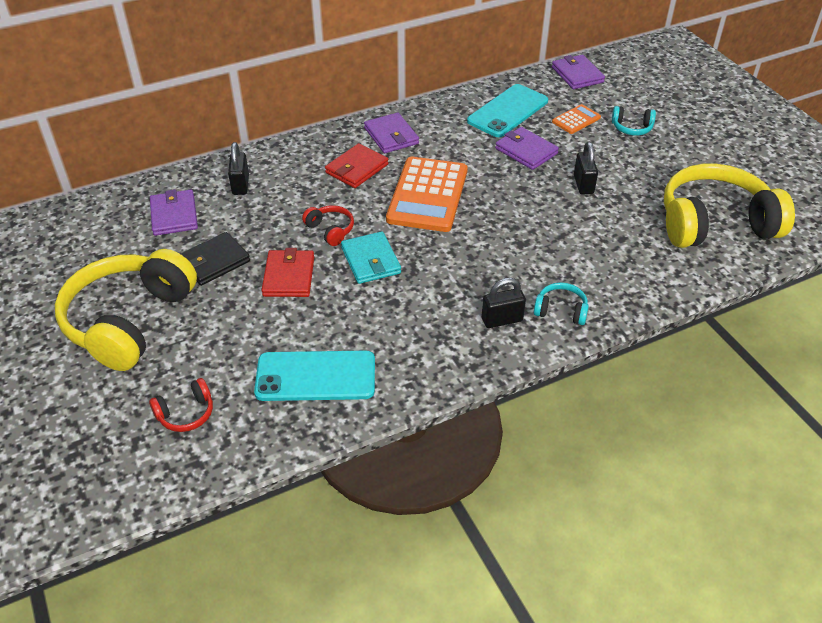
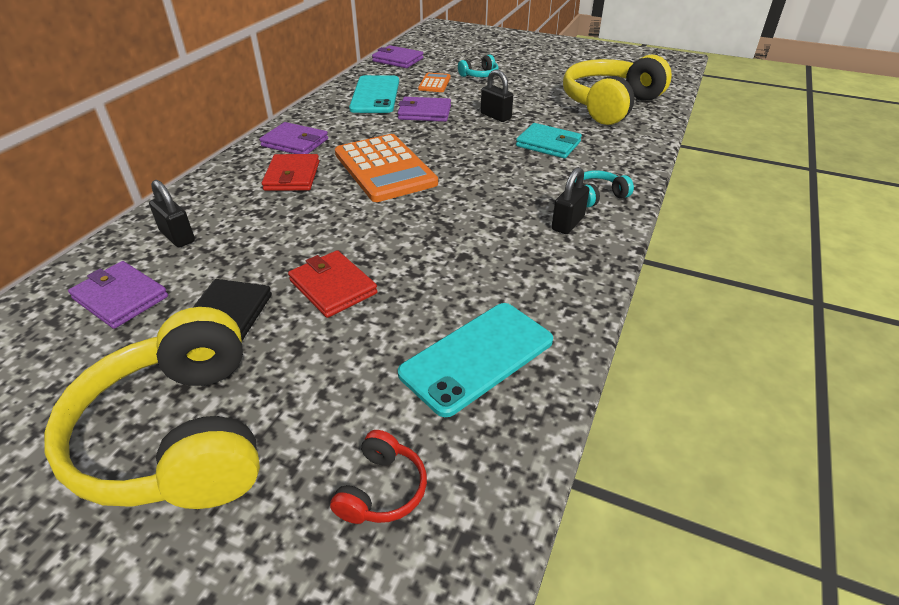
camera: 40 degrees left, 5 degrees down
(330, 230) = (327, 230): red headphones -> none
(370, 260) = (398, 235): turquoise wallet -> turquoise wallet (548, 144)

